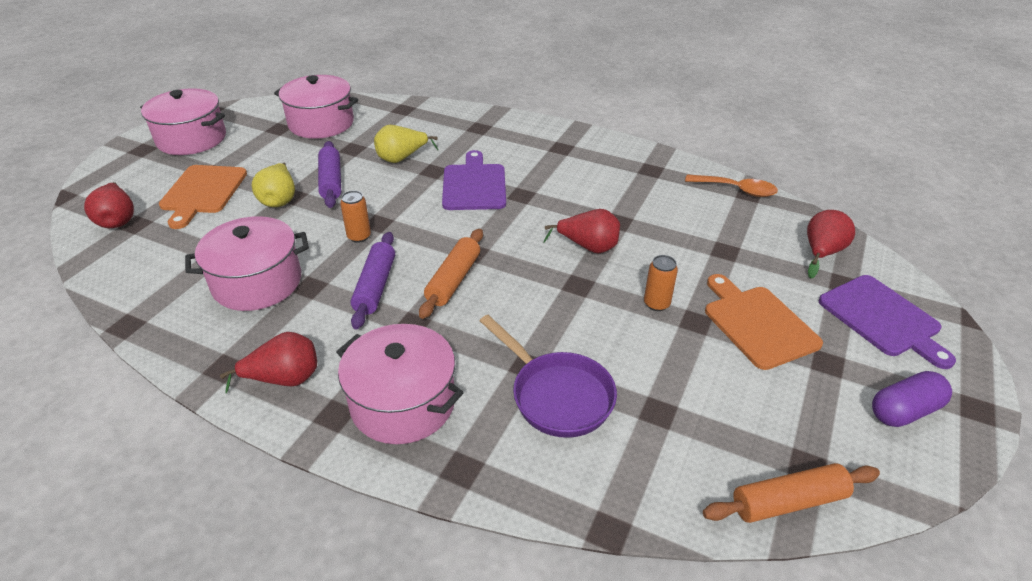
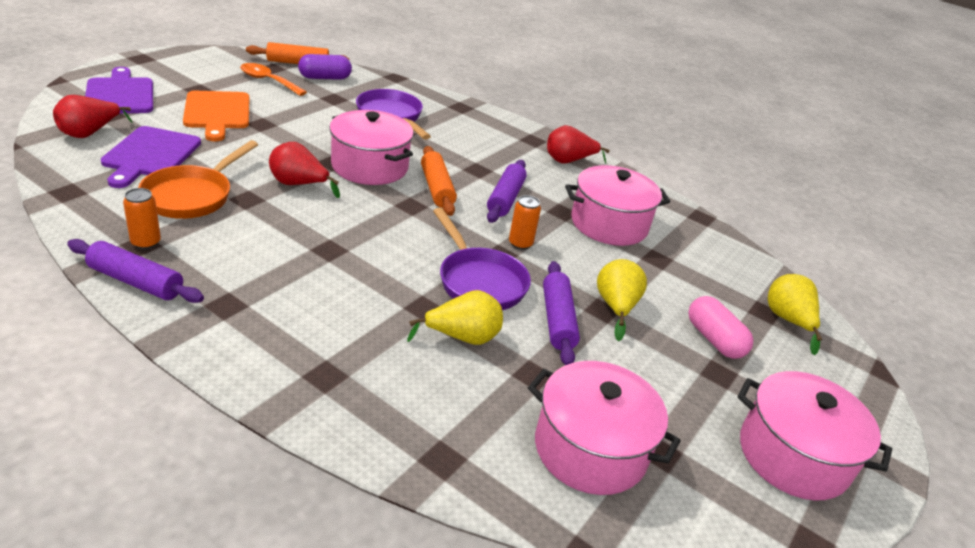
camera: 175 degrees left, 5 degrees down
(117, 220) = (788, 321): red pear -> yellow pear
(202, 192) = (714, 339): orange cutting board -> pink capsule
(394, 196) = (479, 281): none -> purple pan
(403, 403) = (490, 135): pink pot -> pink pot (370, 166)
(453, 280) = (436, 188): orange rolling pin -> orange rolling pin turned 45 degrees counterclockwise
(474, 185) = (379, 274): purple cutting board -> purple cutting board (150, 155)
(626, 148) = (136, 282): none -> purple rolling pin
(656, 304) = (280, 138): orange can -> orange can (146, 242)
(661, 213) = (192, 196): none -> orange pan
(737, 190) = (74, 198): orange spoon -> orange spoon (268, 81)
(904, 411) = (186, 67): purple capsule -> purple capsule (325, 78)

